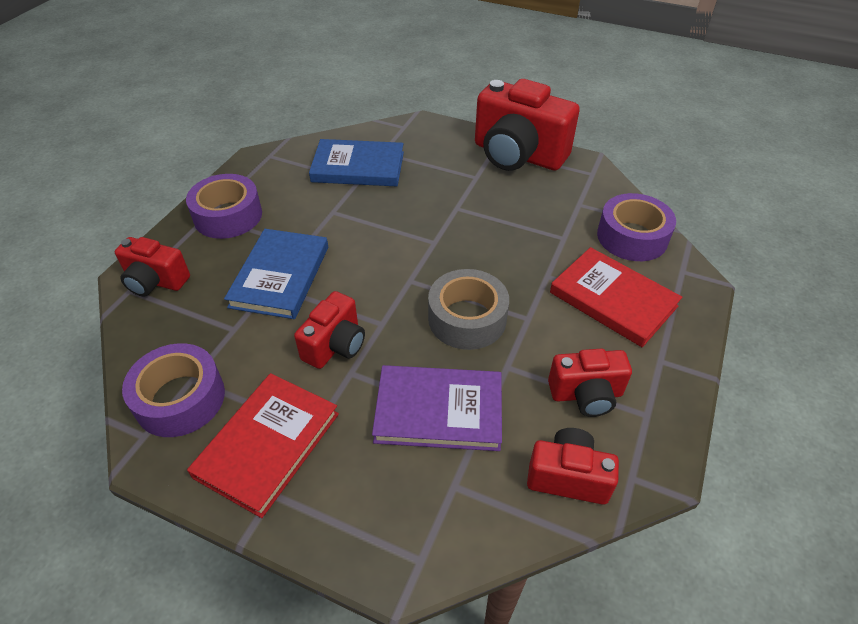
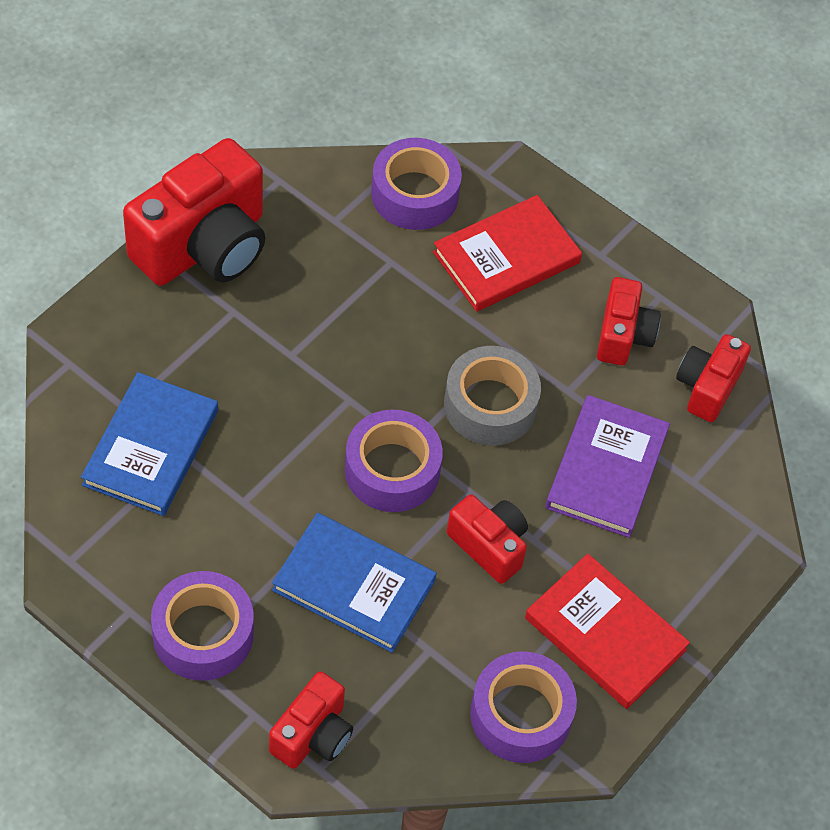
camera: 80 degrees left, 10 degrees up
(384, 275) = (392, 470): none -> purple tape

